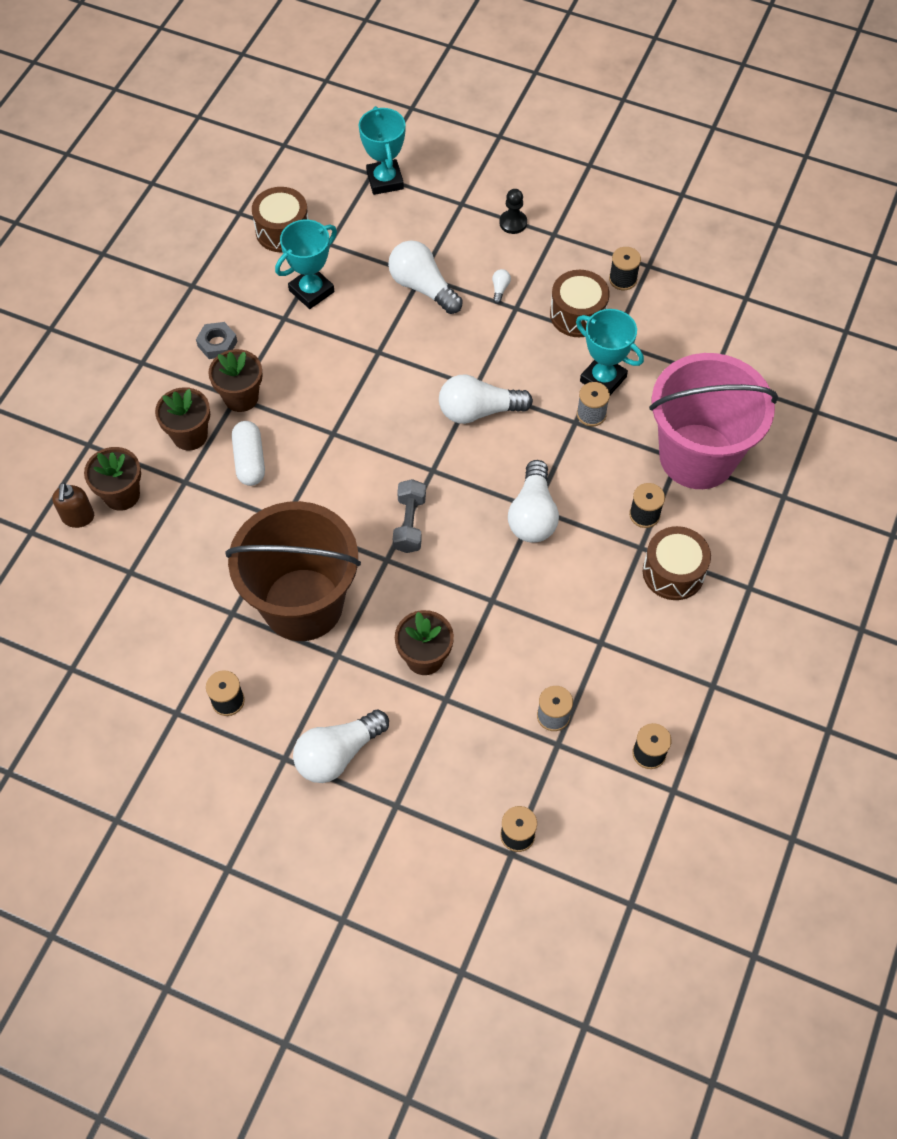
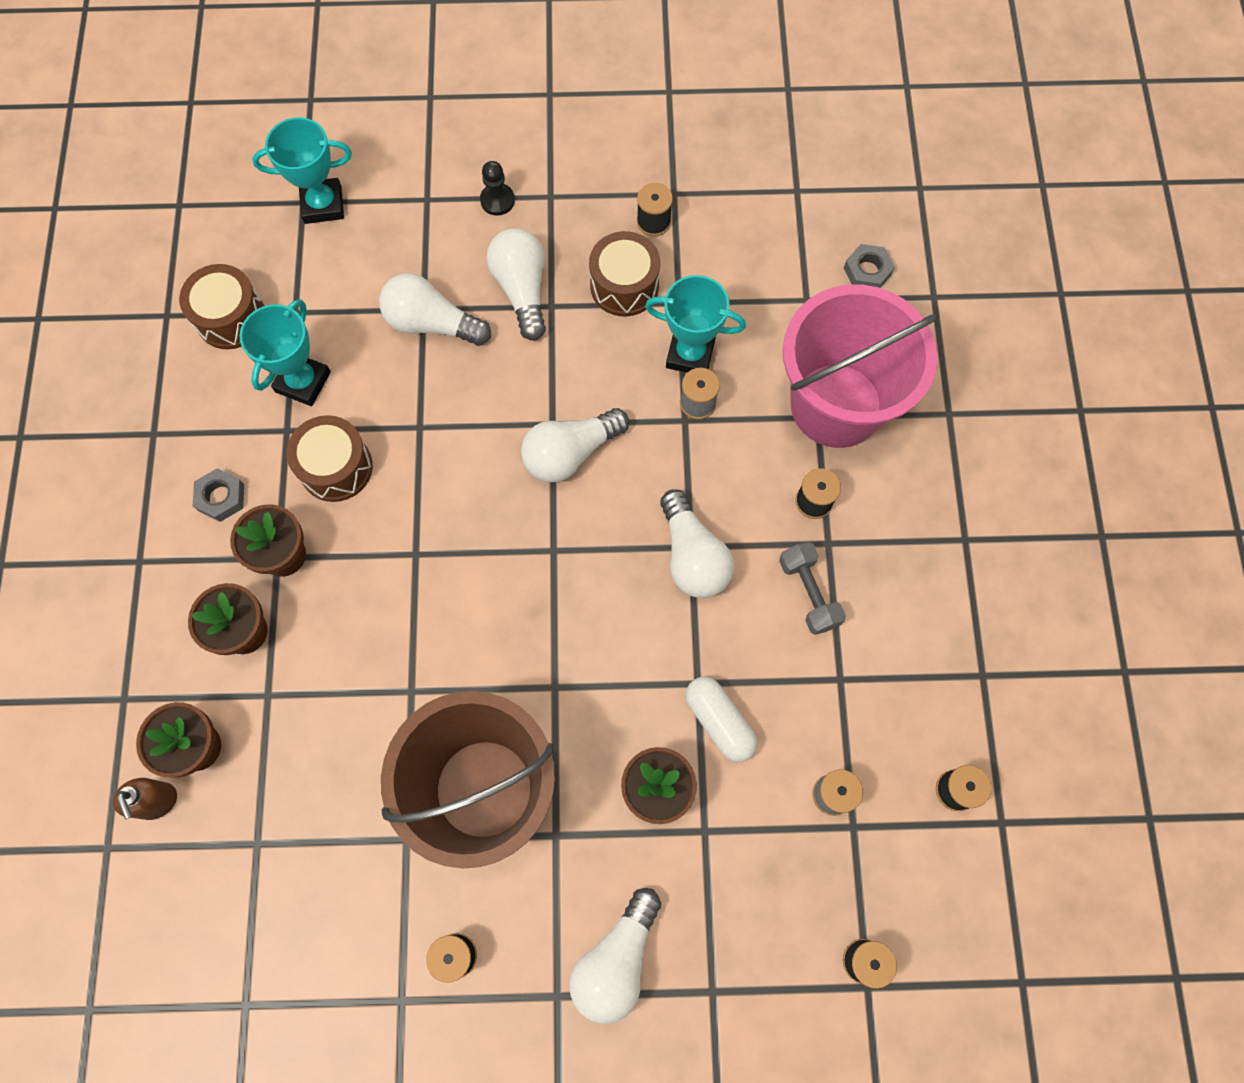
camera: 25 degrees left, 10 degrees up
(250, 460) = (333, 632): white capsule -> white capsule (719, 721)
(385, 180) = (323, 205): turquoise trophy -> turquoise trophy turned 60 degrees counterclockwise
(409, 523) = (559, 629): grey dumbbell -> grey dumbbell (808, 593)
(500, 289) = (522, 290): white light bulb -> white light bulb, size x2.48
(673, 572) = (877, 558): brown drum -> brown drum (336, 467)
(771, 373) = (867, 271): none -> grey nut

